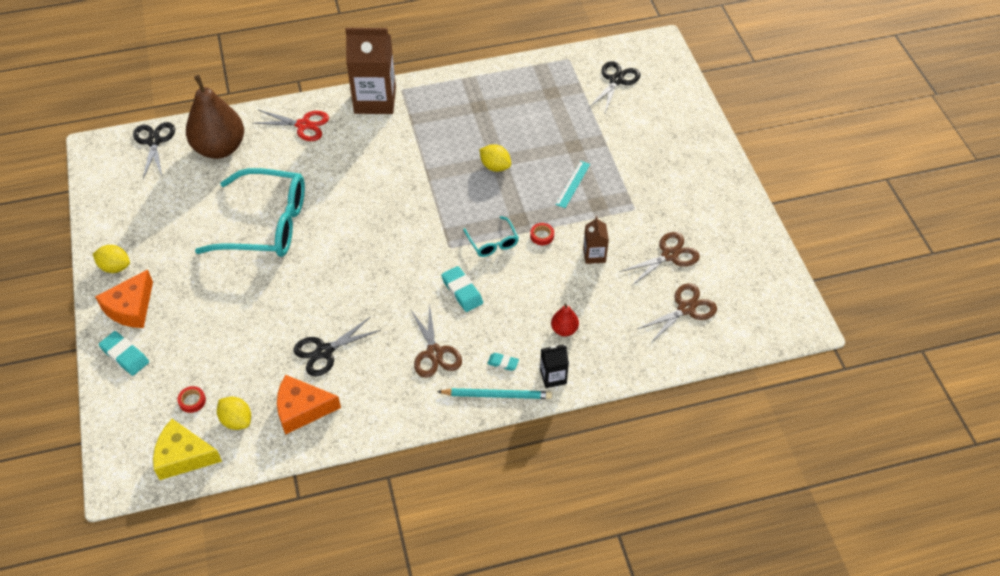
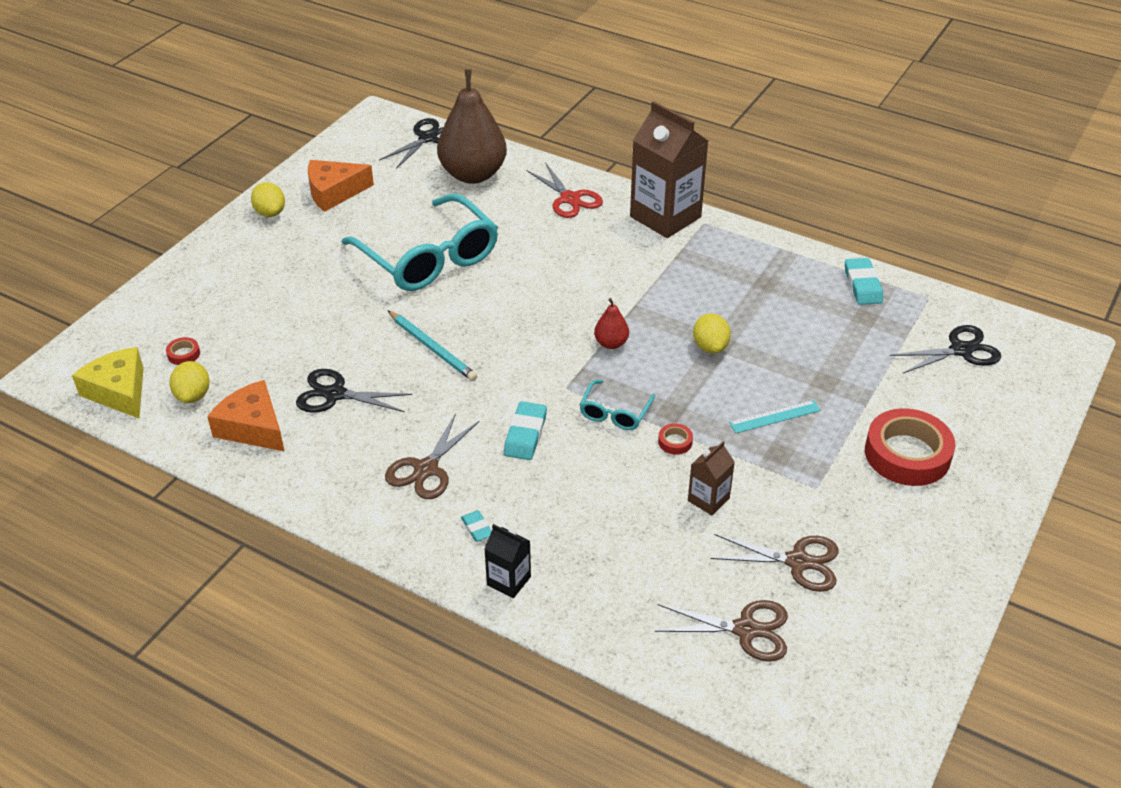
camera: 45 degrees right, 10 degrees down
(125, 355) = (186, 283): turquoise eraser -> turquoise eraser (862, 285)
(131, 308) = (239, 251): orange cheese -> orange cheese (334, 192)
(496, 395) = (431, 552): turquoise pencil -> turquoise pencil (432, 348)
(564, 329) = (580, 546): red pear -> red pear (611, 343)
(654, 159) = (907, 454): none -> red tape

